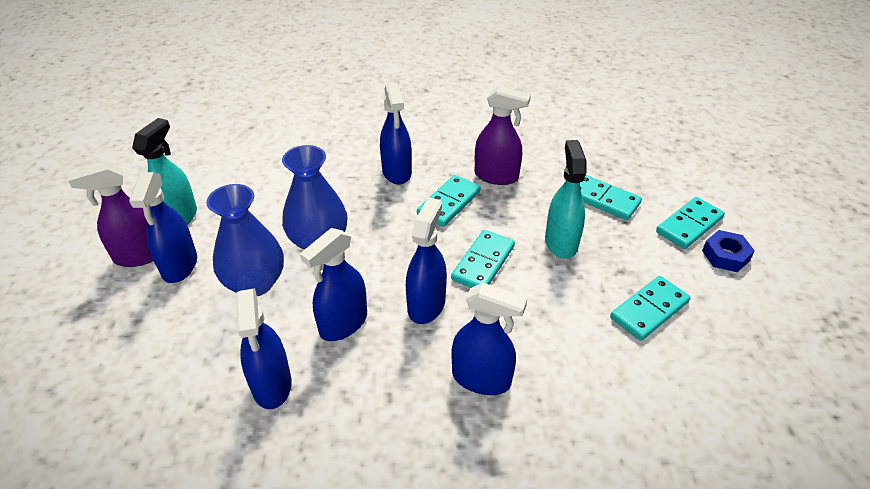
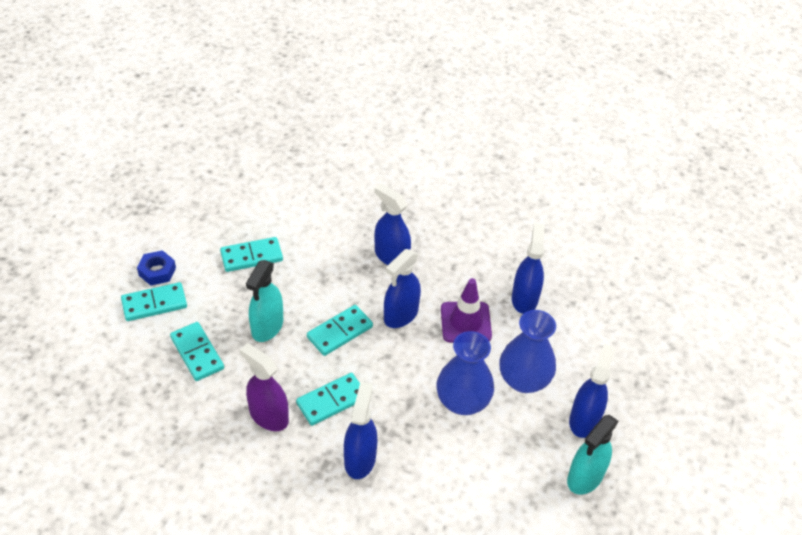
camera: 160 degrees left, 5 degrees up
(140, 255) = (618, 444): purple spray bottle -> none
(343, 323) = (465, 322): blue spray bottle -> purple traffic cone

